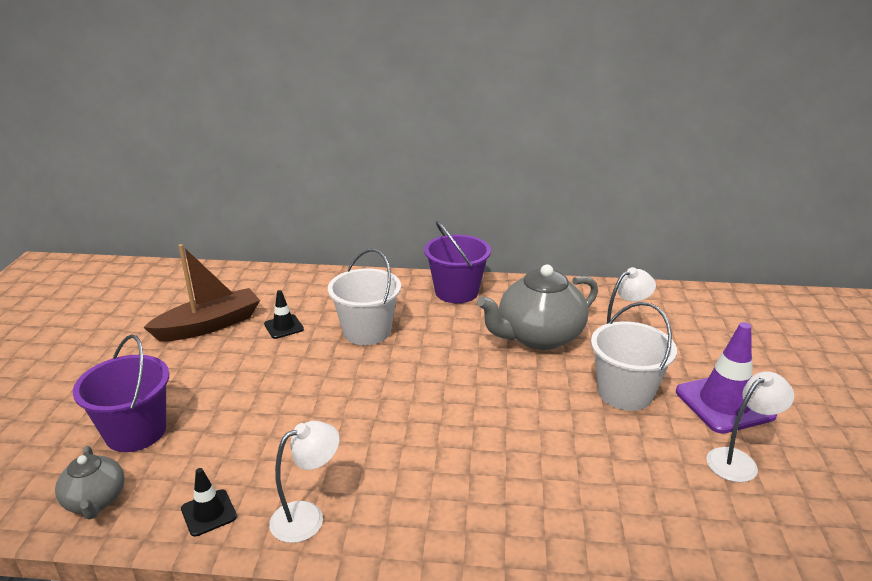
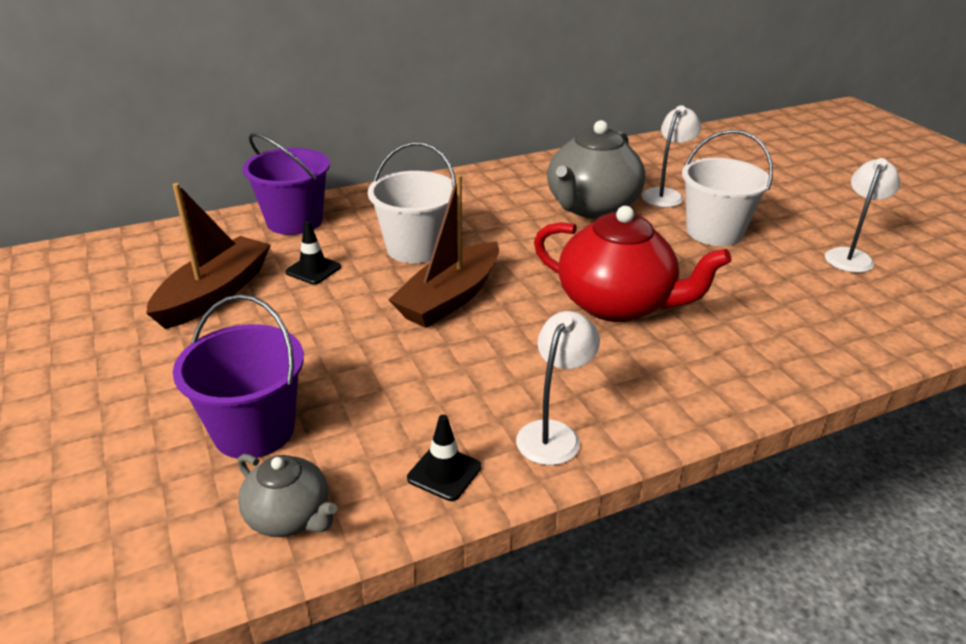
camera: 30 degrees left, 5 degrees up
(349, 380) = (449, 298): none -> brown boat
(456, 292) = (468, 188): purple bucket -> purple bucket (294, 221)
(468, 430) = (617, 304): none -> red teapot
(724, 403) = (796, 217): purple traffic cone -> none

